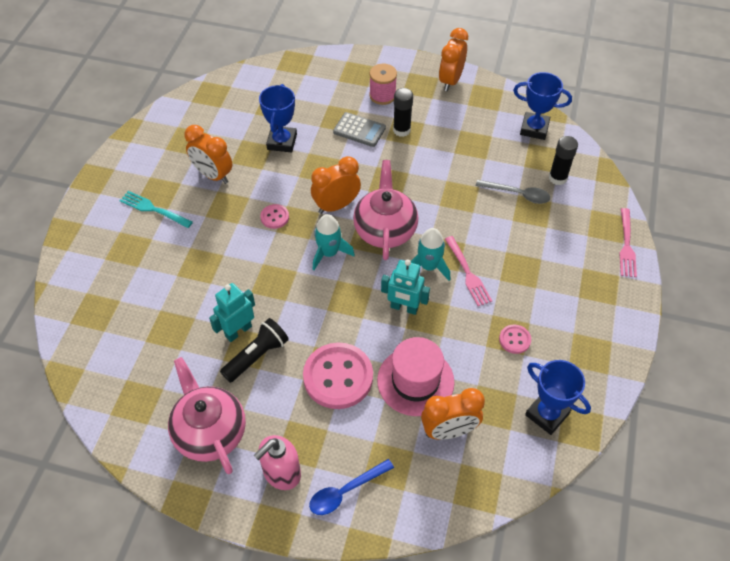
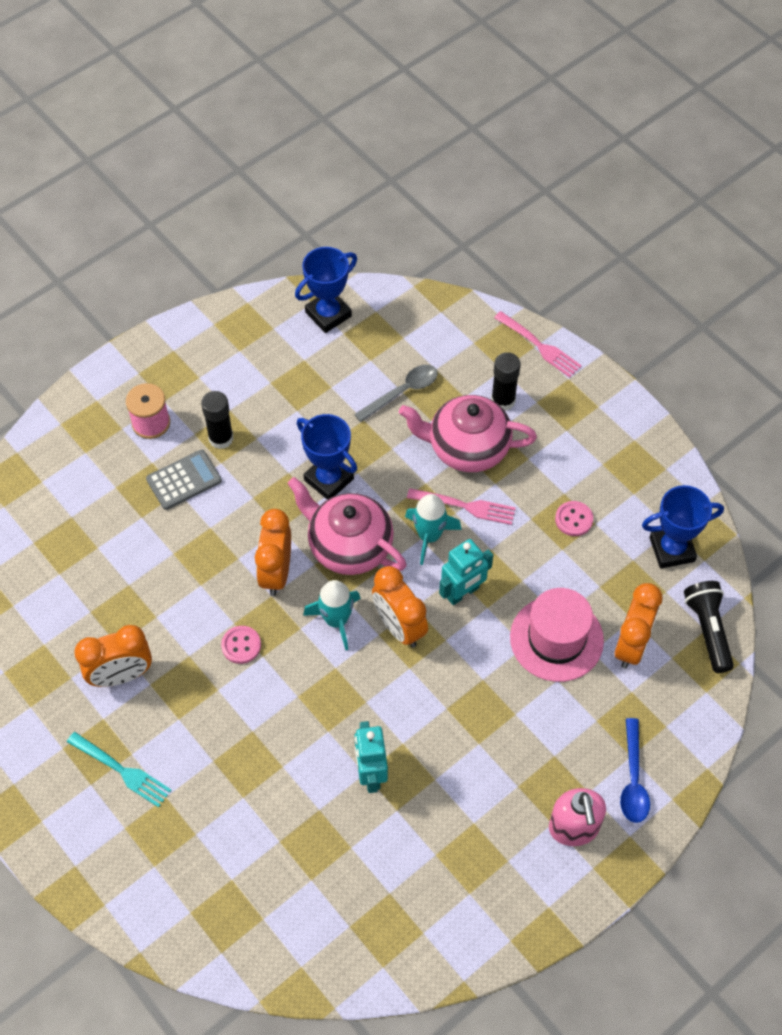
camera: 55 degrees left, 5 degrees up
(154, 209) = (121, 770): turquoise fork -> turquoise fork turned 120 degrees counterclockwise
(210, 431) = (478, 872): pink teapot -> pink teapot (467, 448)
(257, 356) = (417, 772): black flashlight -> black flashlight (708, 630)
(282, 142) = (132, 571): blue trophy -> blue trophy (329, 479)
(338, 377) = (500, 708): pink button -> none
(450, 81) = (189, 342): orange clock -> orange clock (399, 627)
(557, 178) = (411, 342): black glue stick -> black glue stick (503, 400)

